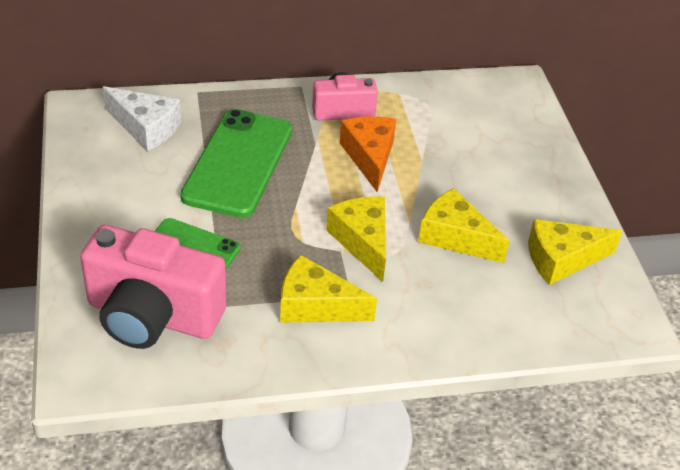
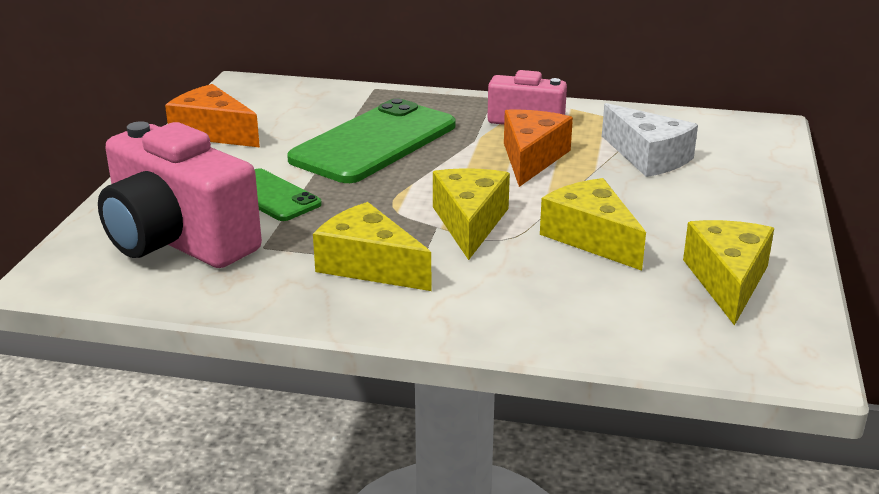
camera: 25 degrees right, 15 degrees down
(95, 178) = (213, 132): none -> orange cheese
(146, 128) = (298, 105): white cheese -> white cheese (648, 157)
(562, 259) = (727, 281): yellow cheese -> yellow cheese turned 90 degrees clockwise

